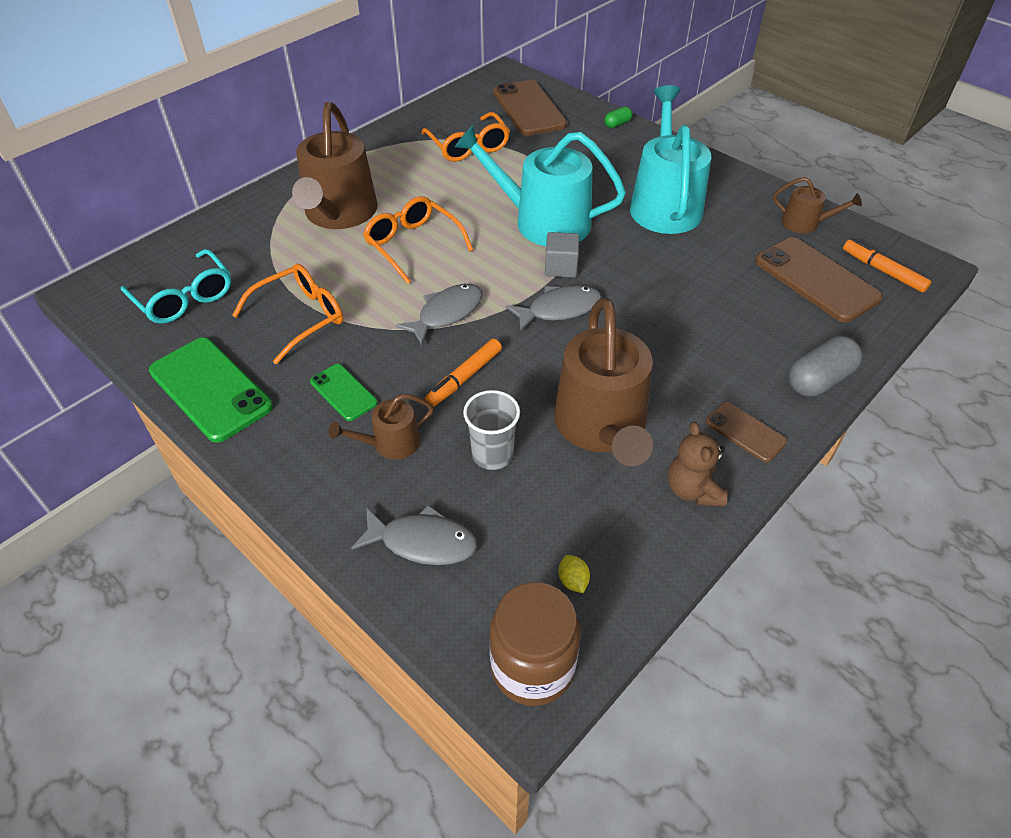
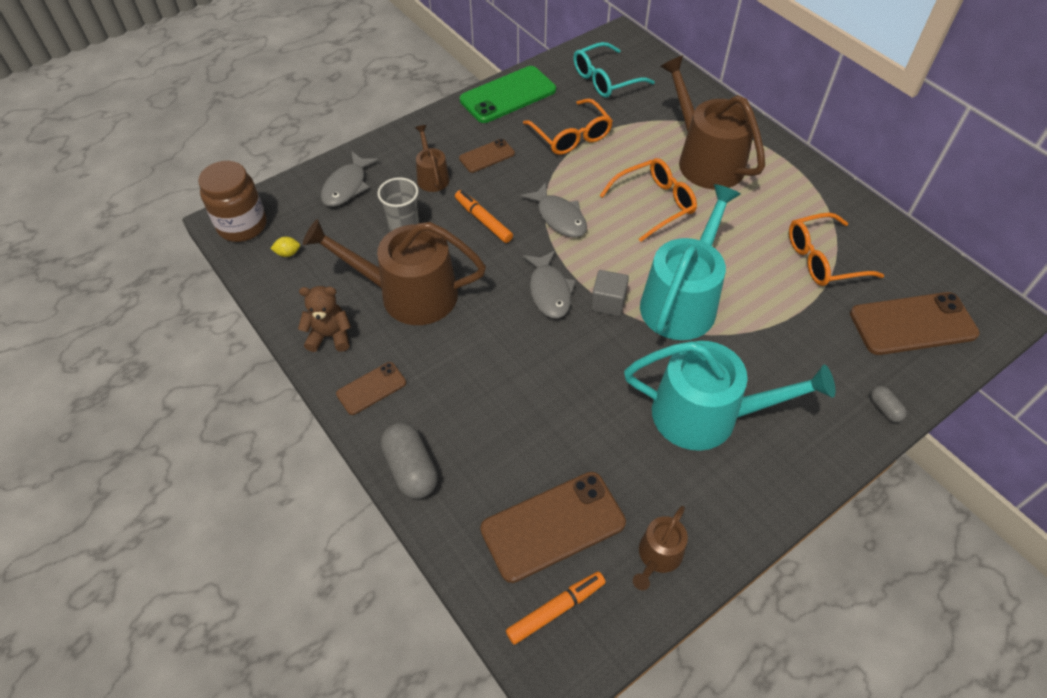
camera: 100 degrees right, 5 degrees up
(339, 213) = (705, 160): brown watering can -> brown watering can turned 45 degrees clockwise
(343, 392) = (487, 156): green phone -> brown phone
(617, 124) = (884, 409): green capsule -> grey capsule

